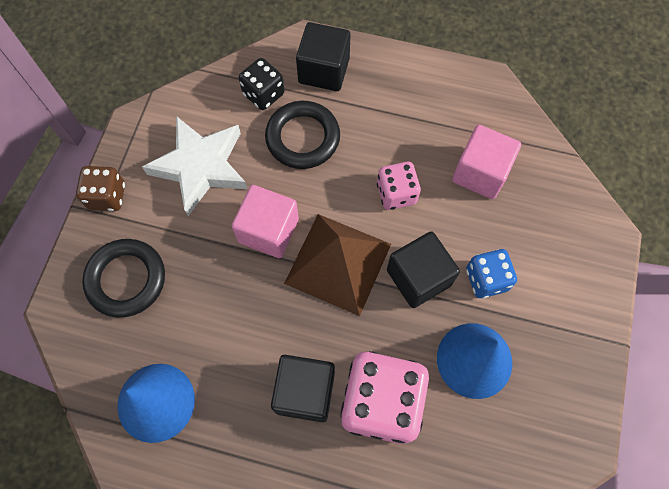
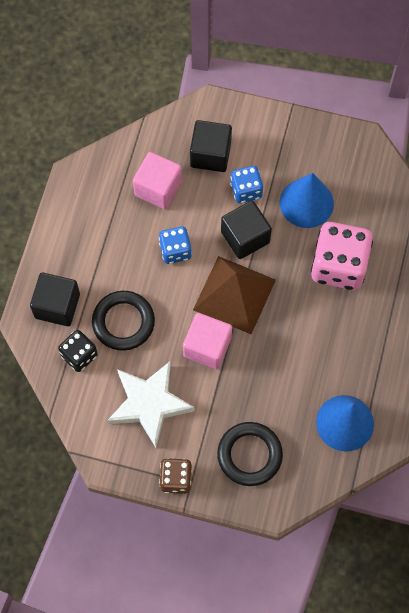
camera: 90 degrees left, 0 degrees up
(305, 392) = (333, 317): black cube -> black cube (210, 154)
(396, 193) = (175, 251): pink dice -> blue dice

